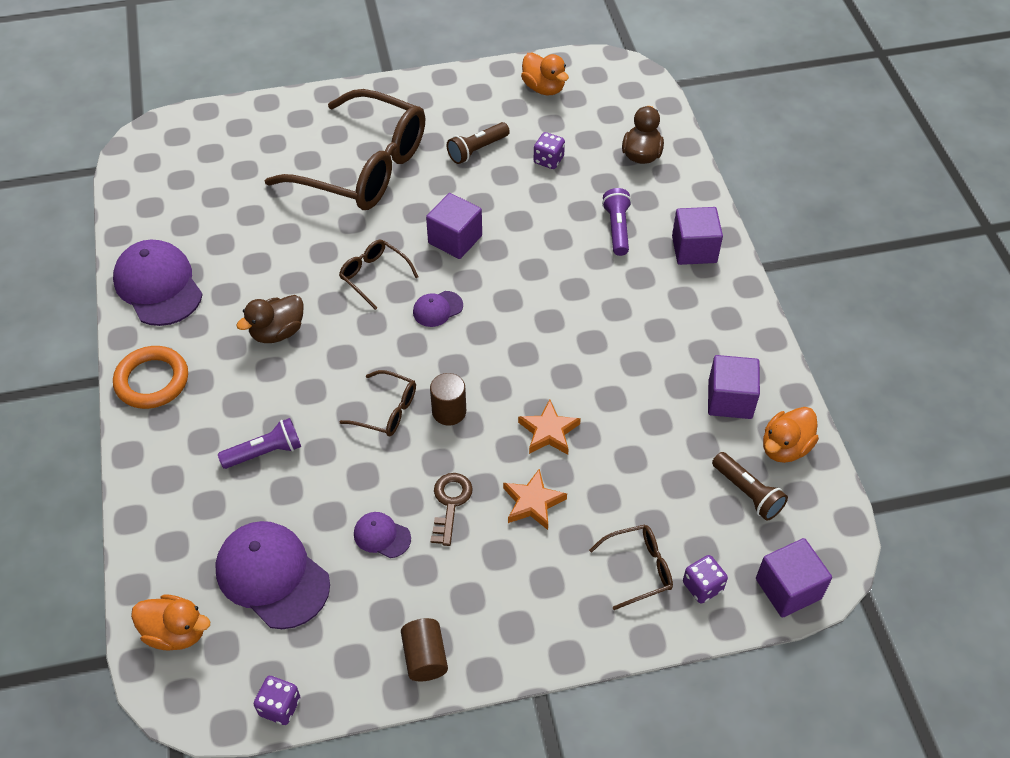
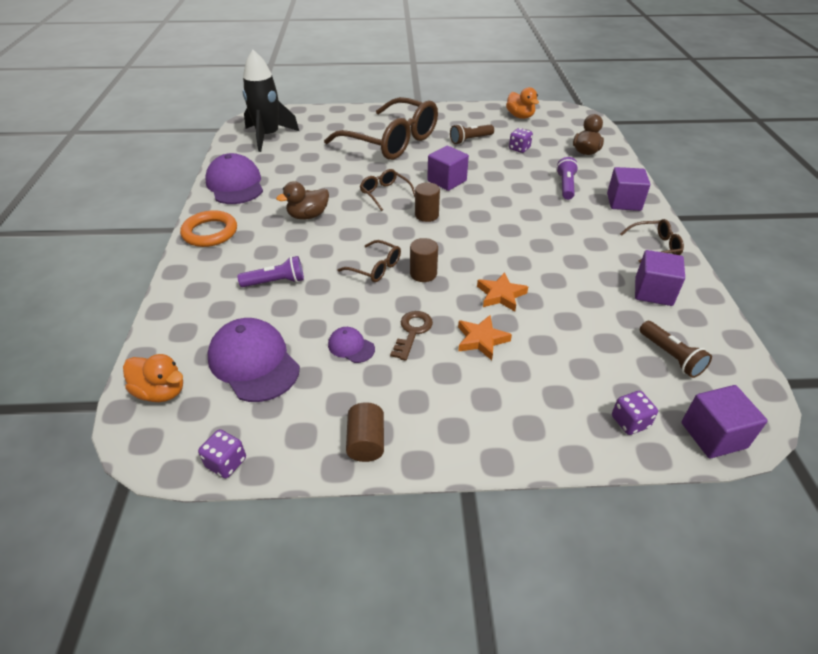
camera: 10 degrees right, 10 degrees down
(177, 179) = (268, 136): none -> black rocket
(437, 309) = (426, 215): purple cap -> brown cylinder
(639, 569) = (570, 400): brown glasses -> brown glasses (655, 246)
(785, 447) = (703, 329): orange duck -> none

